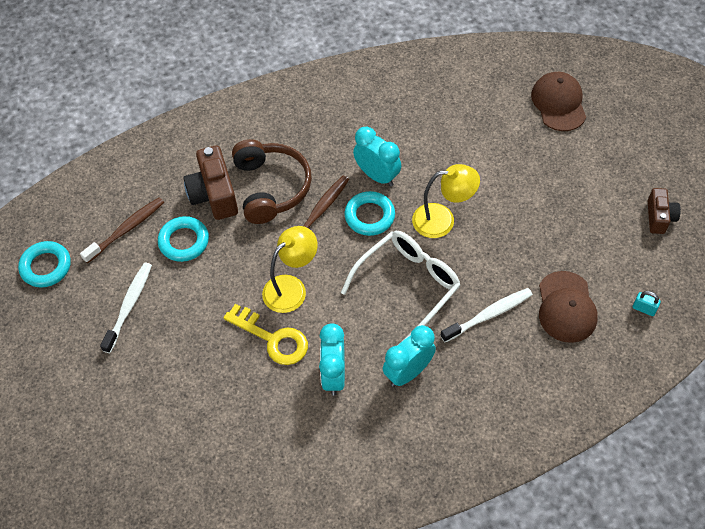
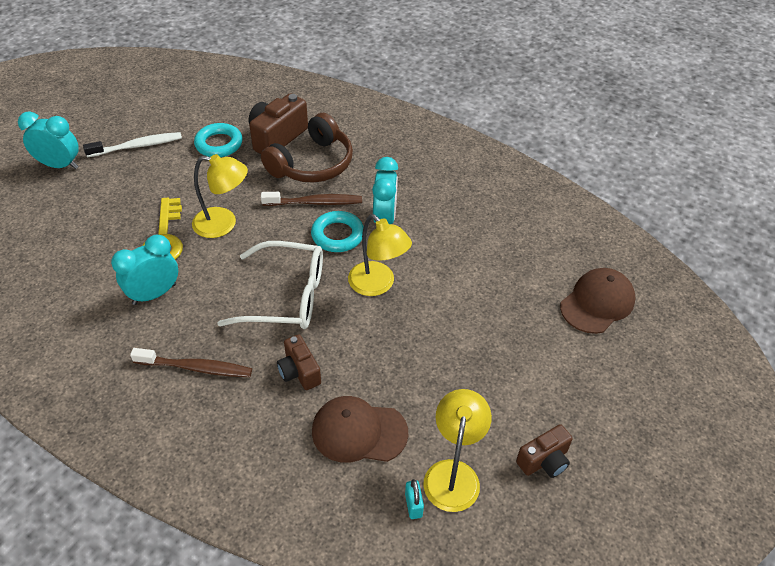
camera: 50 degrees right, 10 degrees down
(46, 267) = (141, 91): turquoise ring -> none
(126, 230) = (204, 111): brown toothbrush -> brown toothbrush (195, 368)
(408, 372) = (192, 343): turquoise clock -> turquoise clock (60, 165)
(488, 315) = (299, 372): white toothbrush -> brown camera
(566, 307) = (359, 432): brown cap -> brown cap turned 45 degrees clockwise
(635, 272) = (453, 474): none -> yellow lamp

